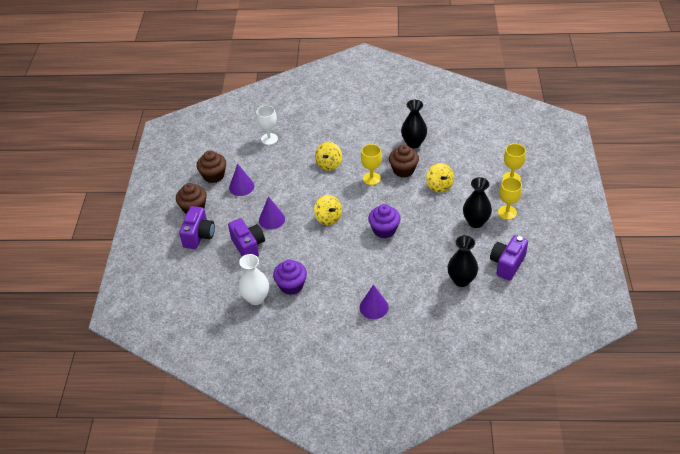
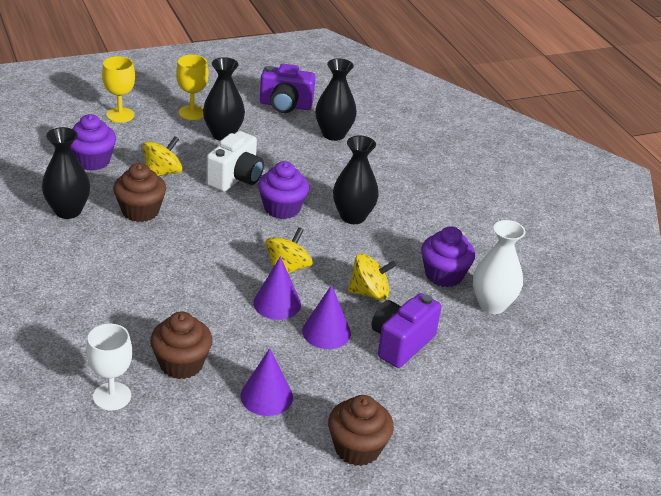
camera: 120 degrees left, 10 degrees down
(199, 236) = (418, 415): purple camera -> none
(213, 176) = (255, 449): brown cupcake -> brown cupcake (181, 364)
(329, 164) = (157, 296): yellow spinning top -> yellow spinning top (369, 293)
(363, 261) = (353, 216): none -> black vase
(371, 178) = (174, 240): yellow goblet -> none
(374, 307) = (425, 194): purple cone -> purple cone (277, 303)
(423, 216) = (236, 178): none -> white camera
(460, 159) = (92, 161): none -> purple cupcake

